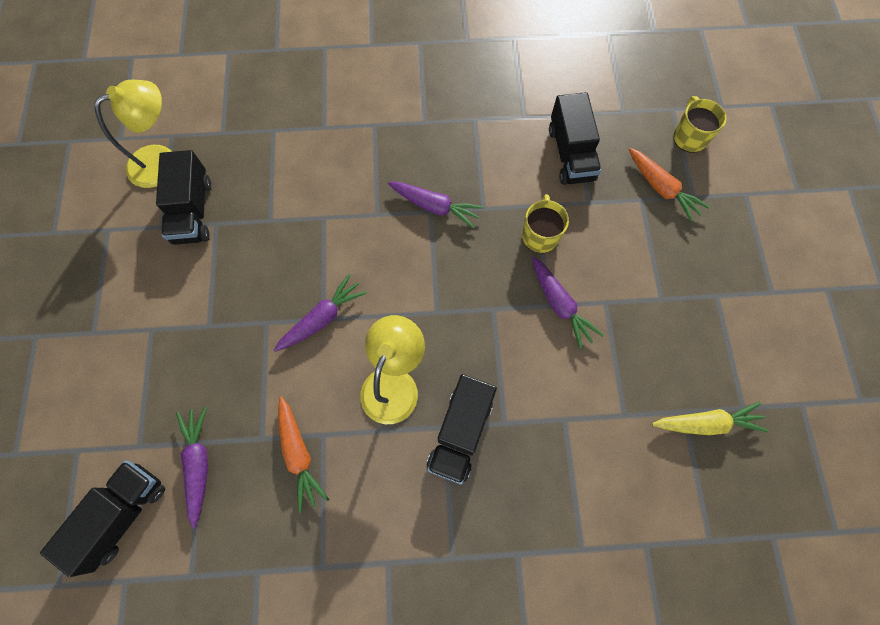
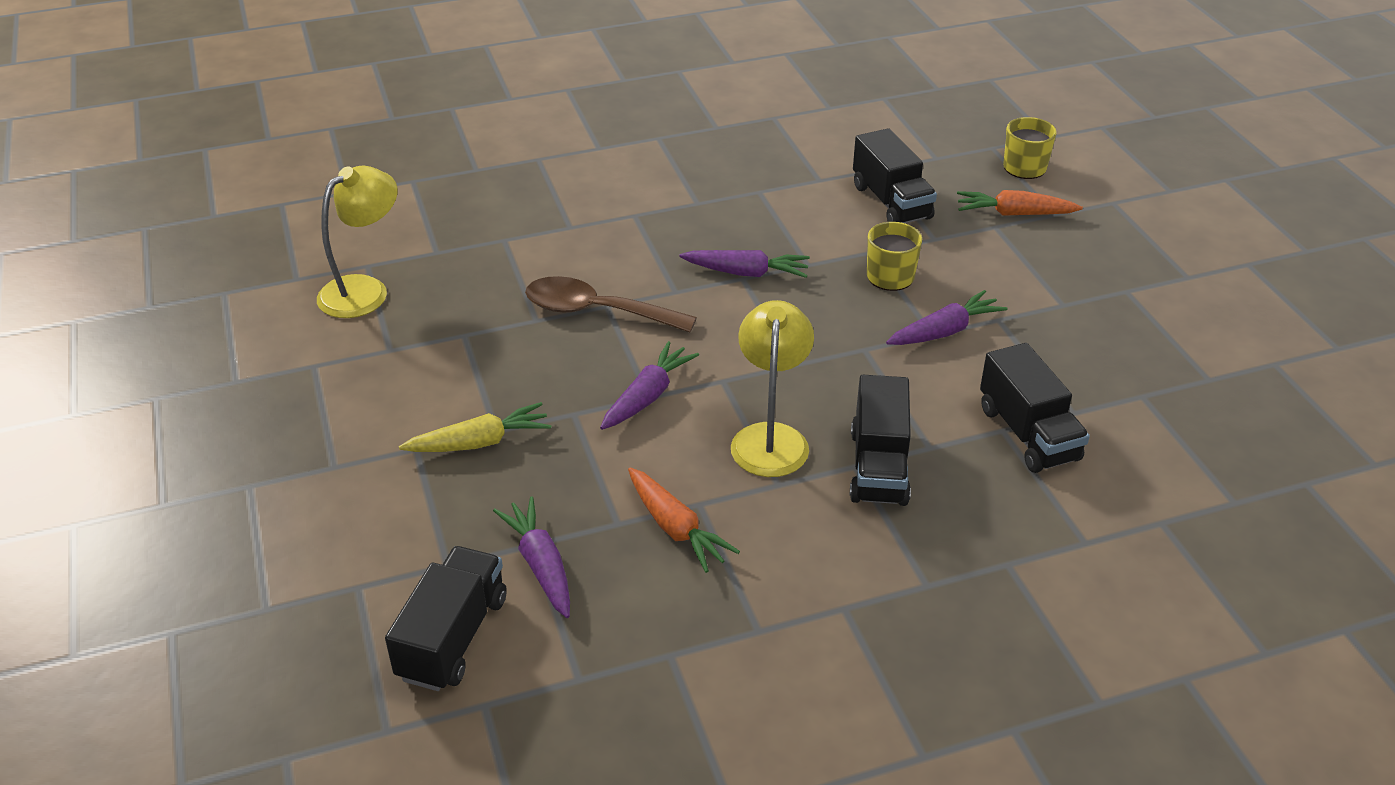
camera: 15 degrees left, 30 degrees down
(193, 211) = (427, 328): black truck -> black truck (1028, 433)
(314, 222) = (597, 311): none -> brown spoon
(560, 305) = (945, 331): purple carrot -> purple carrot turned 75 degrees counterclockwise
(661, 189) = (1014, 213): orange carrot -> orange carrot turned 150 degrees clockwise
(706, 423) = (1174, 400): yellow carrot -> yellow carrot (480, 442)

